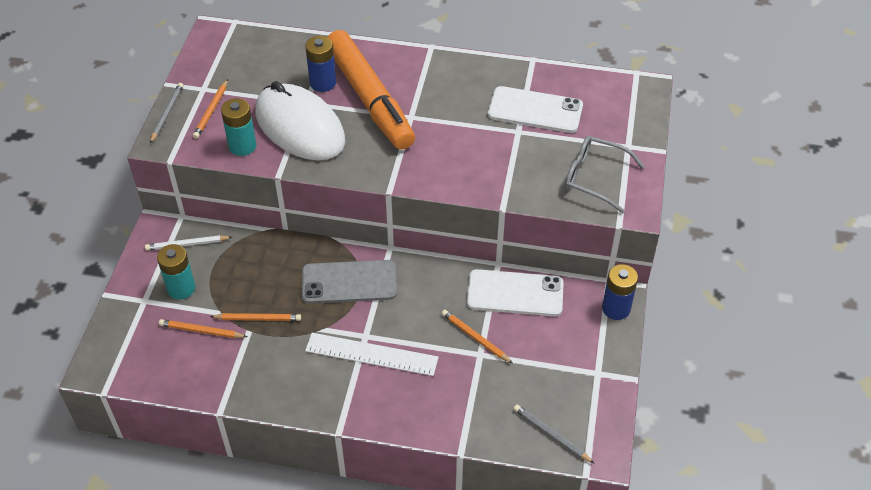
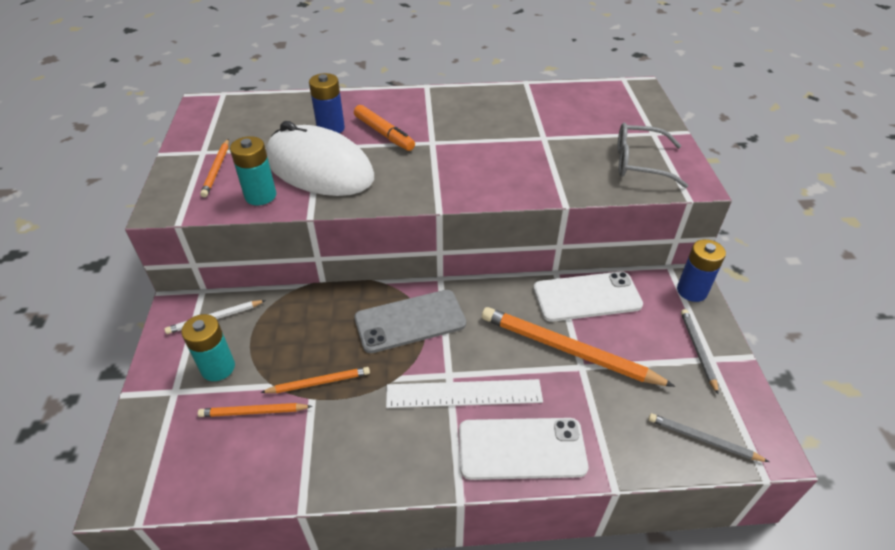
camera: 15 degrees left, 5 degrees down
(167, 114) = (166, 180): grey pencil -> grey pencil (698, 350)
(369, 98) = (384, 134): orange marker -> orange marker, size x0.50
(475, 337) = (568, 350): orange pencil -> orange pencil, size x1.92
(535, 110) = (550, 119): white phone -> white phone (521, 449)

